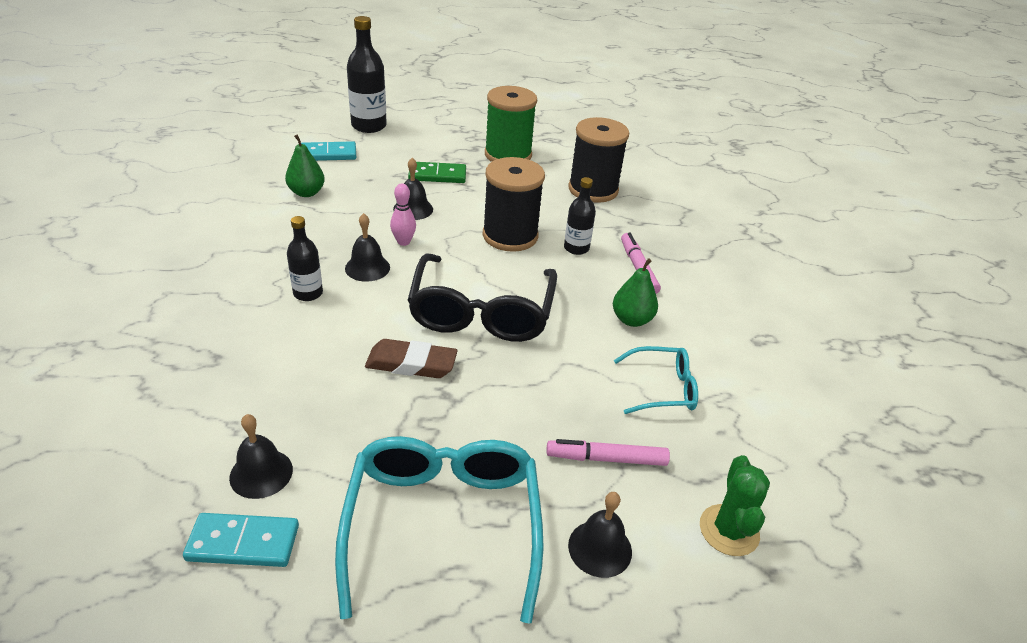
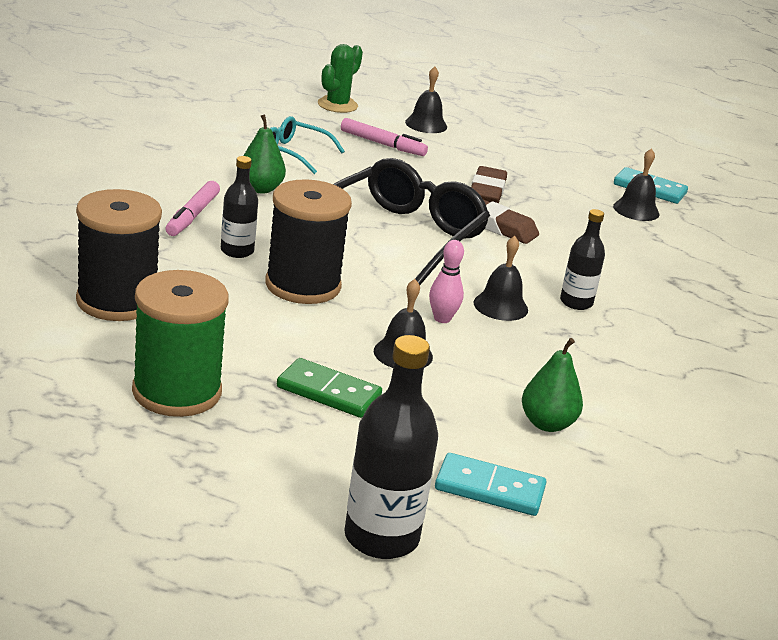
camera: 155 degrees left, 10 degrees down
(443, 524) = (518, 158): turquoise glasses -> none
(445, 419) = (486, 192): none -> brown eraser

